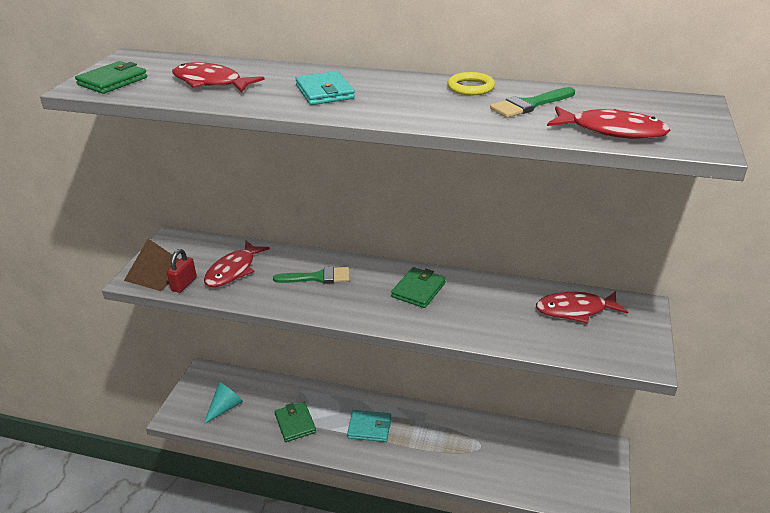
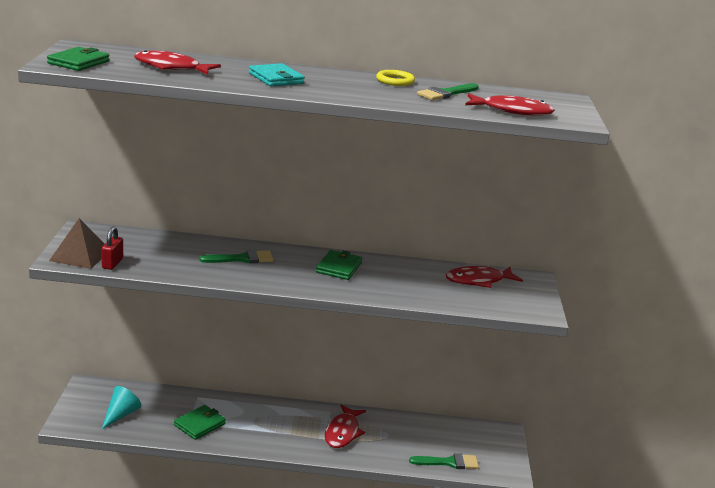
camera: 15 degrees left, 10 degrees down
(233, 270) = (157, 254): red fish -> red fish (343, 432)
(295, 423) = (200, 424): green wallet -> green wallet turned 75 degrees clockwise
(369, 428) = (276, 425): turquoise wallet -> none
(540, 487) = (449, 462): none -> green brush

